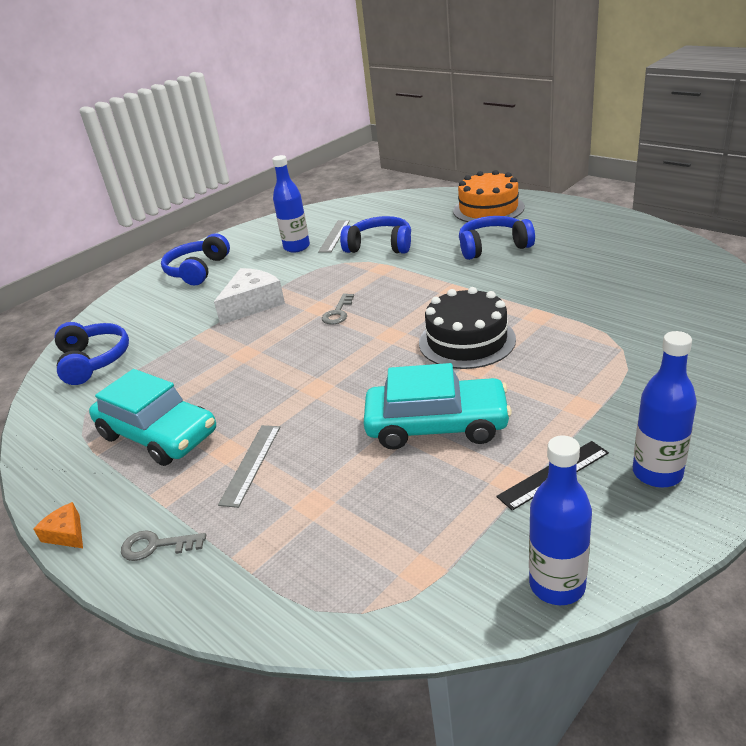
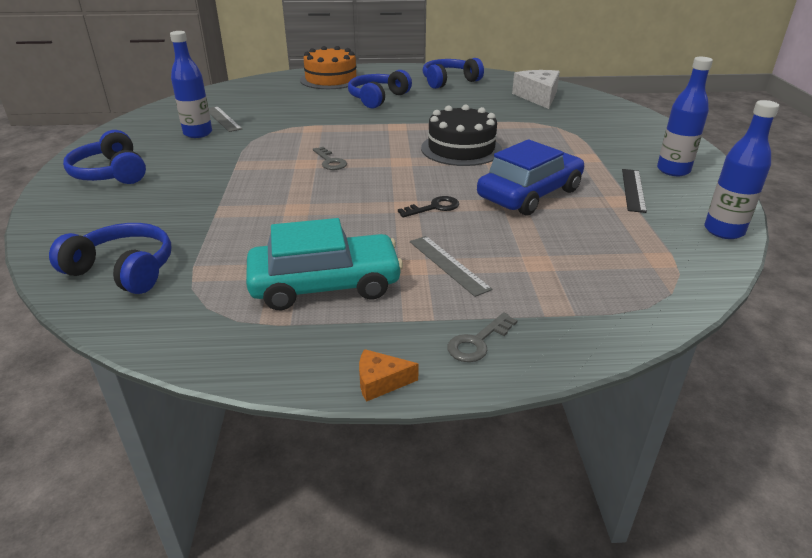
camera: 50 degrees left, 0 degrees up
(252, 304) = (233, 178): white cheese -> white cheese (538, 97)
(334, 400) = (434, 207): none -> black key
(380, 246) = (282, 116): blue headphones -> blue headphones (449, 81)
(436, 425) = (529, 194): turquoise car -> blue car

